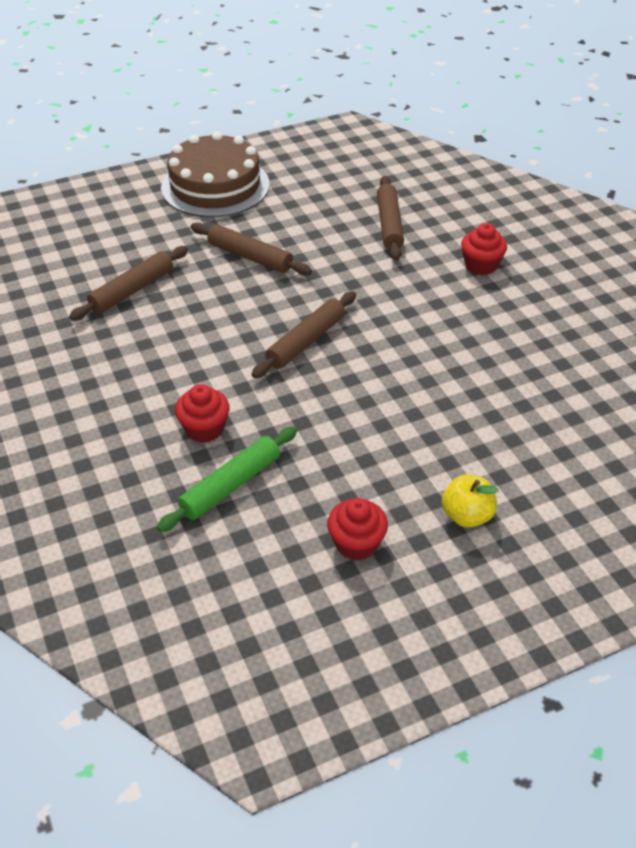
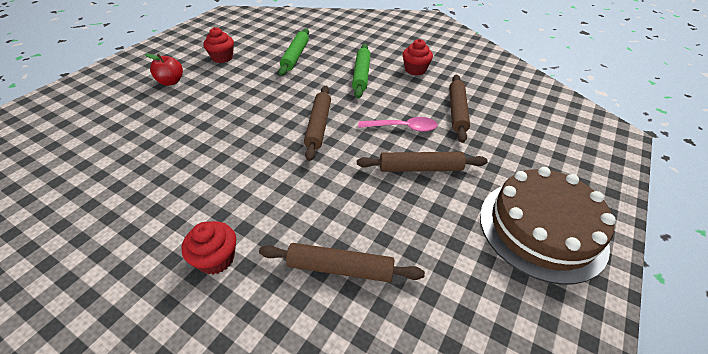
camera: 145 degrees right, 0 degrees up
(173, 395) = (361, 75): none -> green rolling pin
(204, 429) = (329, 69): red cupcake -> red cupcake (415, 70)
(216, 299) = (402, 128): none -> pink spoon
(389, 224) = (340, 268): brown rolling pin -> brown rolling pin turned 45 degrees counterclockwise
(467, 515) = (171, 82): yellow apple -> red apple

